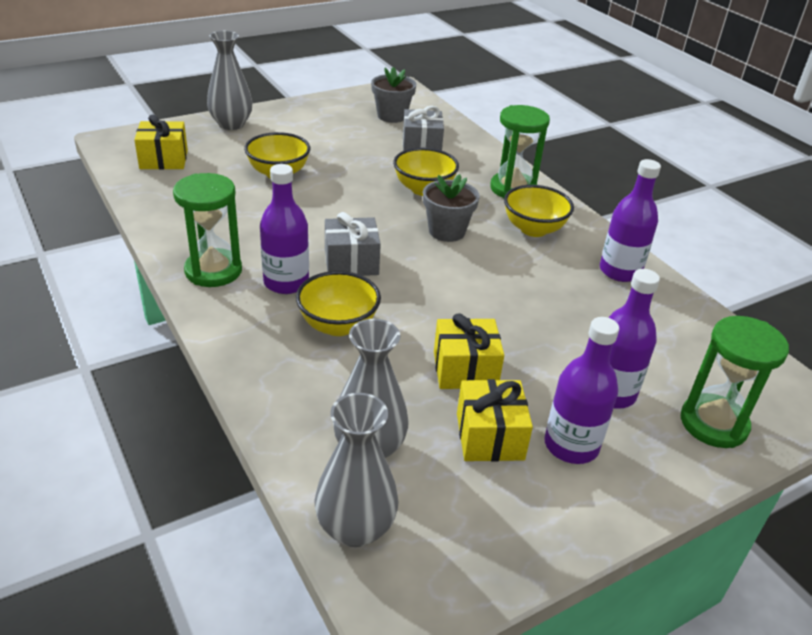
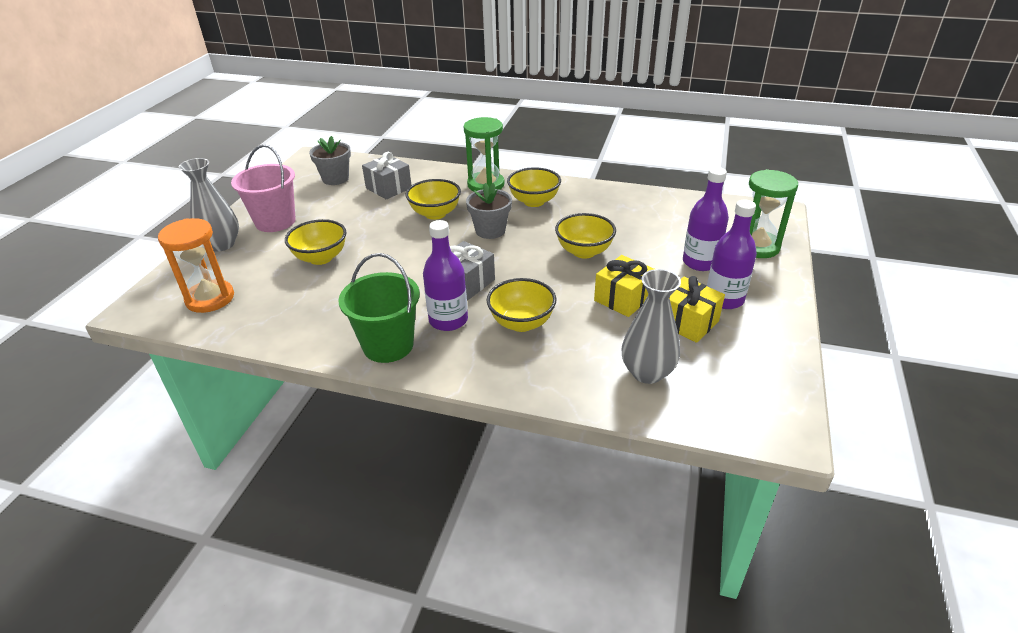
camera: 40 degrees left, 0 degrees up
(164, 159) = (210, 298): yellow gift -> orange hourglass
(213, 271) = (388, 345): green hourglass -> green bucket
(293, 127) = (275, 221): none -> pink bucket
(355, 528) = (706, 415): grey vase -> none
(502, 303) = (584, 251): none -> yellow bowl
(620, 271) = (610, 199): purple bottle -> none

